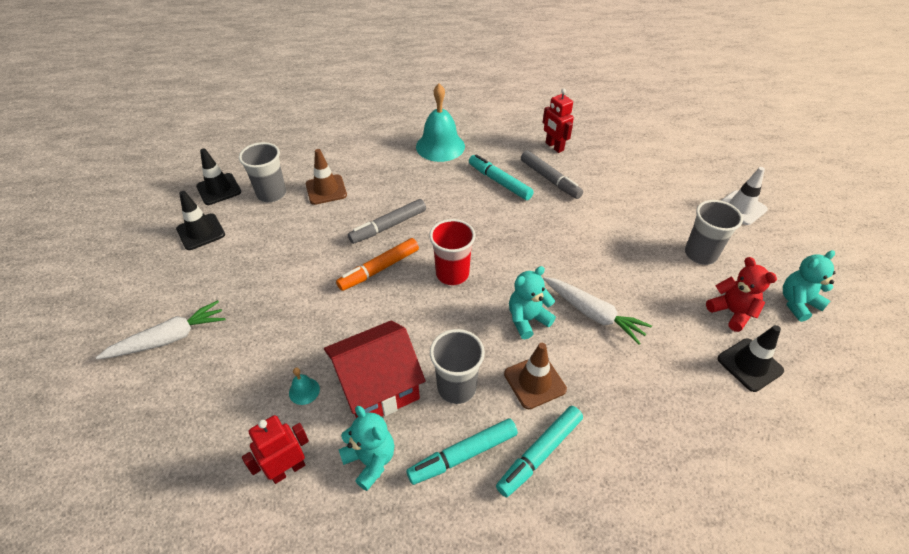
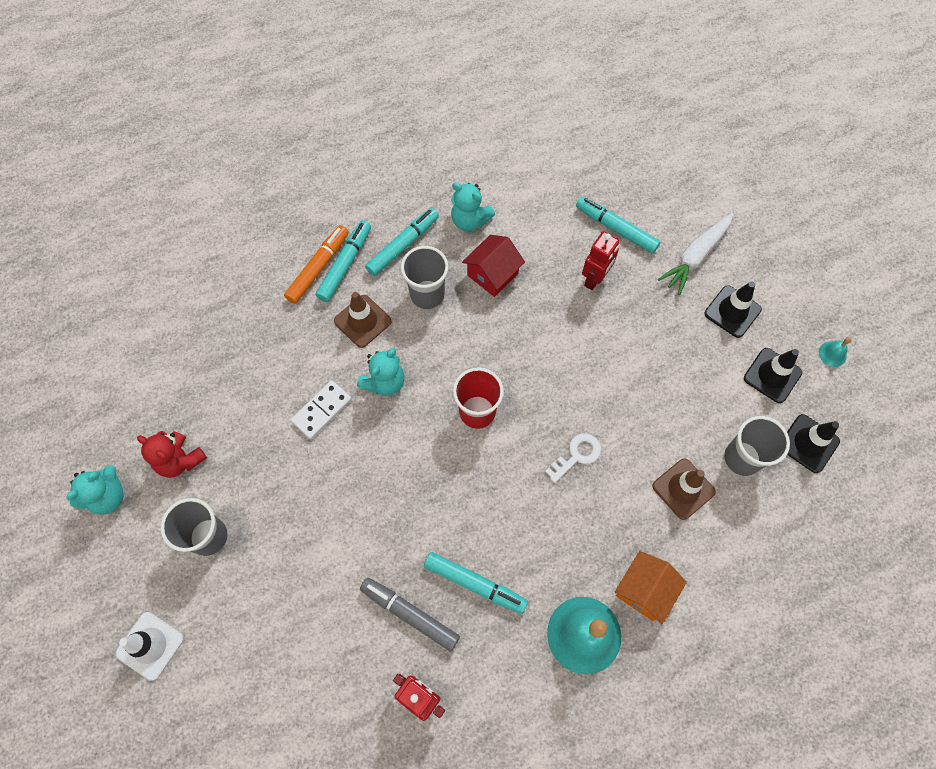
camera: 160 degrees right, 20 degrees up
(219, 393) = (616, 228): none -> turquoise marker
(287, 469) = (525, 196): red robot -> red robot (595, 279)
(304, 391) = (550, 252): turquoise bell -> turquoise bell (832, 354)
(378, 387) = (492, 274): red house -> red house, size x0.66
(379, 269) = (555, 392): orange marker -> orange marker (318, 268)
(388, 226) = (576, 455): grey marker -> white key
(390, 154) = (644, 590): none -> orange house
(593, 314) = (322, 410): white carrot -> white domino
(749, 365) = (169, 401): black traffic cone -> black traffic cone (732, 311)

